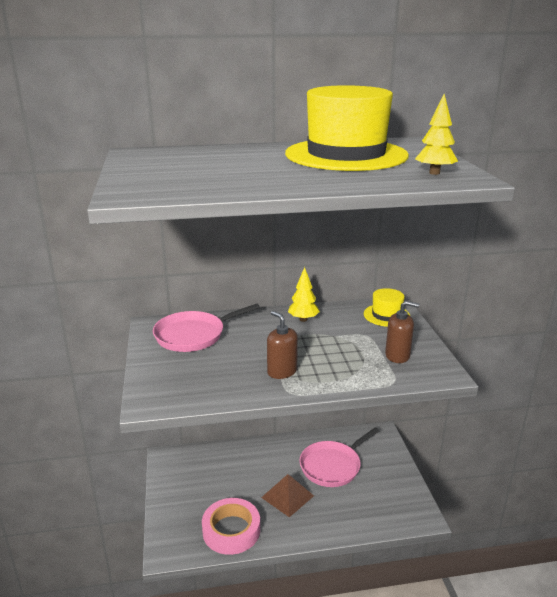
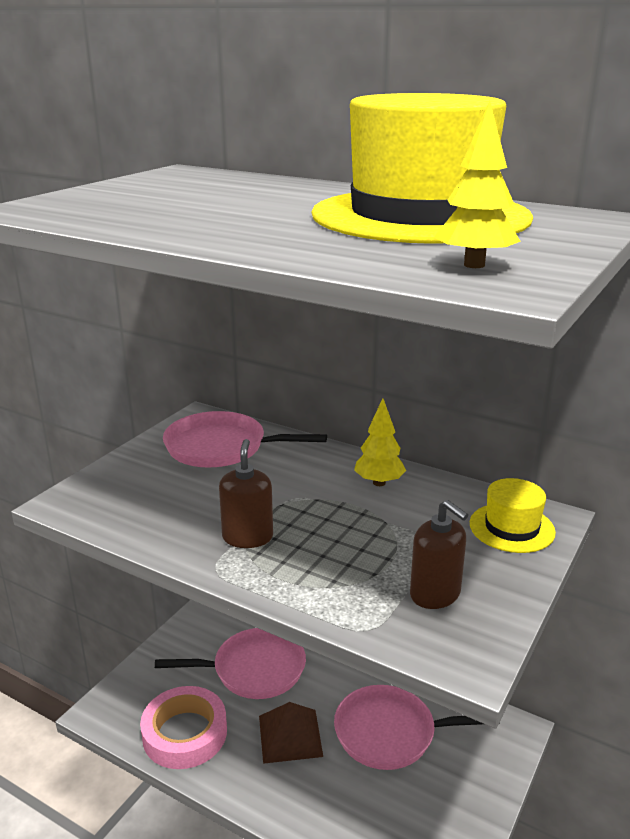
camera: 40 degrees right, 0 degrees up
(231, 477) = (254, 670): none -> pink pan

